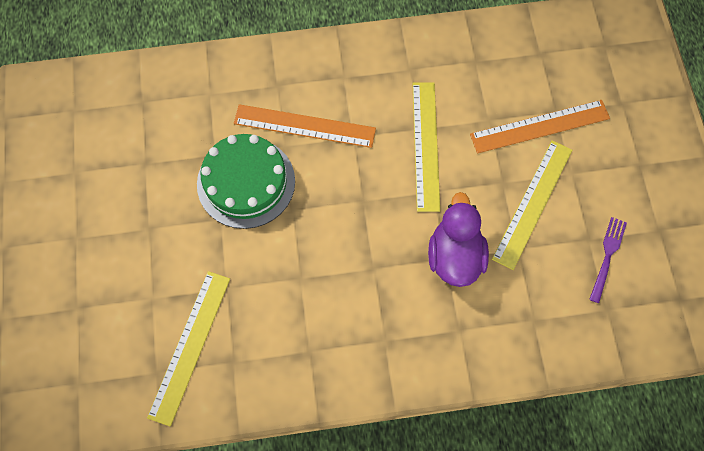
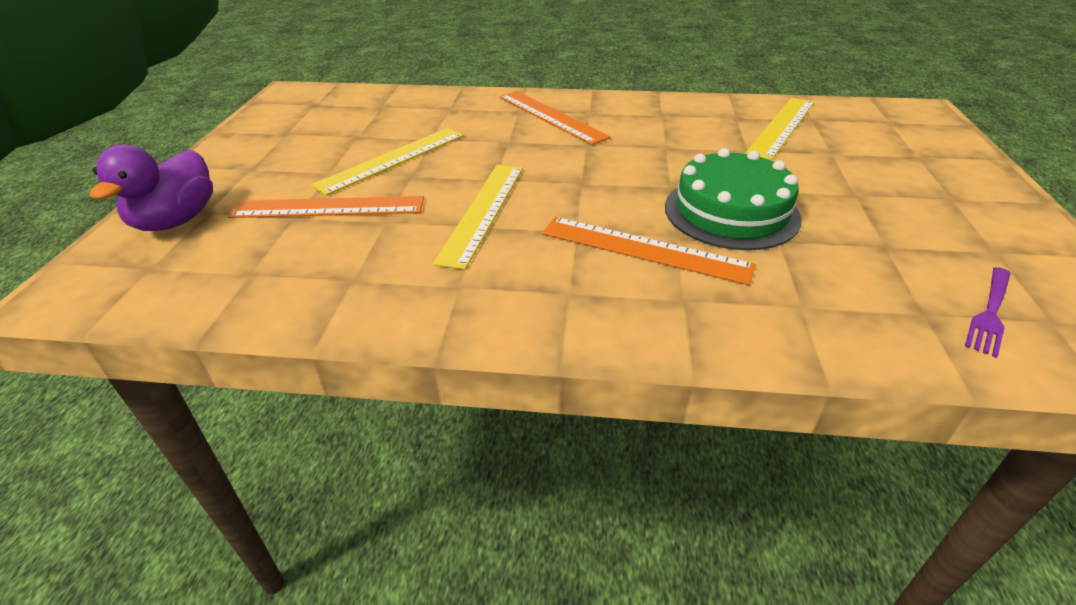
camera: 165 degrees left, 30 degrees down
(422, 322) = (551, 116): none -> orange ruler
(454, 256) = (499, 141): purple duck -> purple duck (176, 220)
(607, 256) = (351, 126): purple fork -> purple fork (990, 313)

